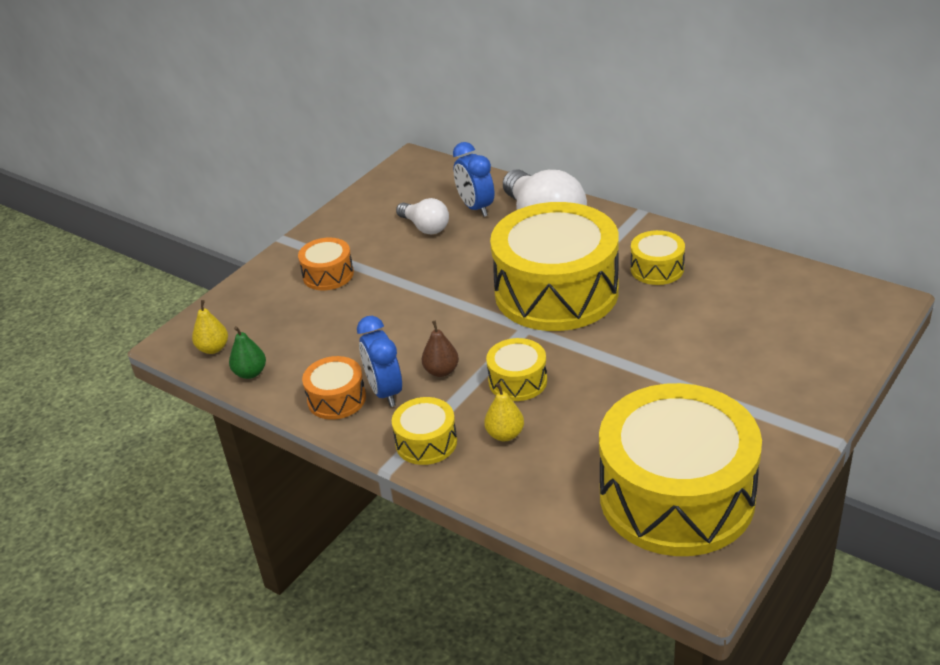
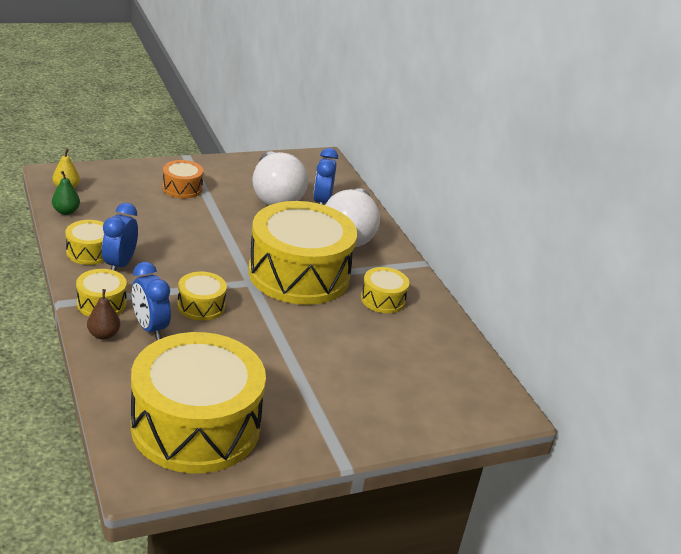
camera: 25 degrees right, 5 degrees down
(336, 399) = (89, 252): orange drum -> yellow drum
(425, 227) = (275, 195): white light bulb -> white light bulb, size x1.89
(441, 371) = (166, 274): brown pear -> brown pear (103, 335)
(505, 434) = (150, 328): yellow pear -> blue clock

